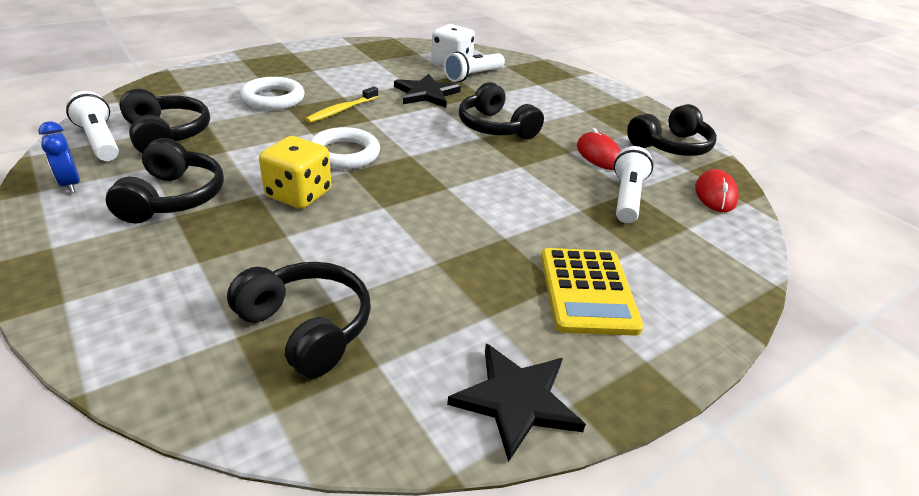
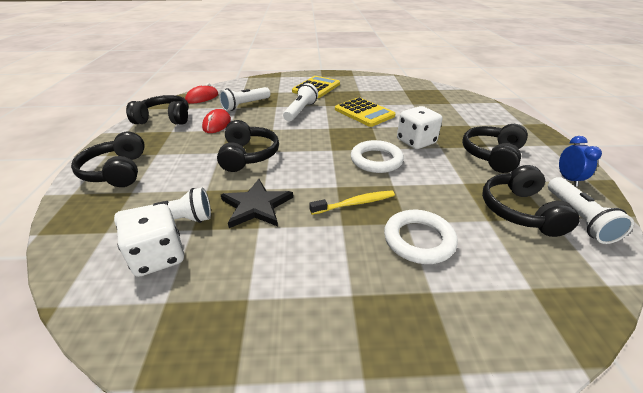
camera: 145 degrees left, 0 degrees up
(298, 194) = (416, 141): yellow dice -> white dice
(306, 328) = (424, 100): black headphones -> black headphones (117, 171)
(418, 236) = (364, 113): none -> yellow calculator
(516, 400) = (368, 78): black star -> none
(528, 209) = (300, 111): none -> white flashlight

